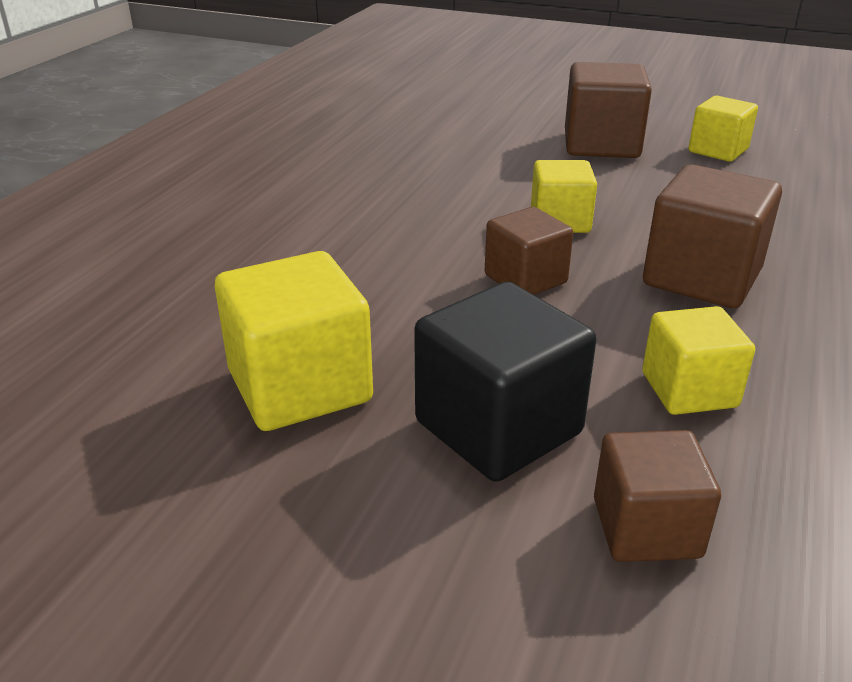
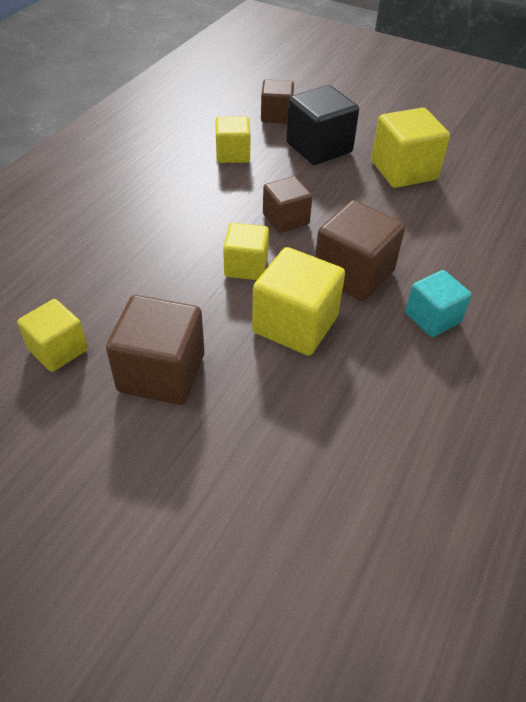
camera: 175 degrees left, 15 degrees up
(310, 194) = (432, 318): none -> turquoise cube
(477, 180) = (295, 324): none -> yellow cube
(701, 278) = (183, 210): brown cube -> brown cube (353, 274)

